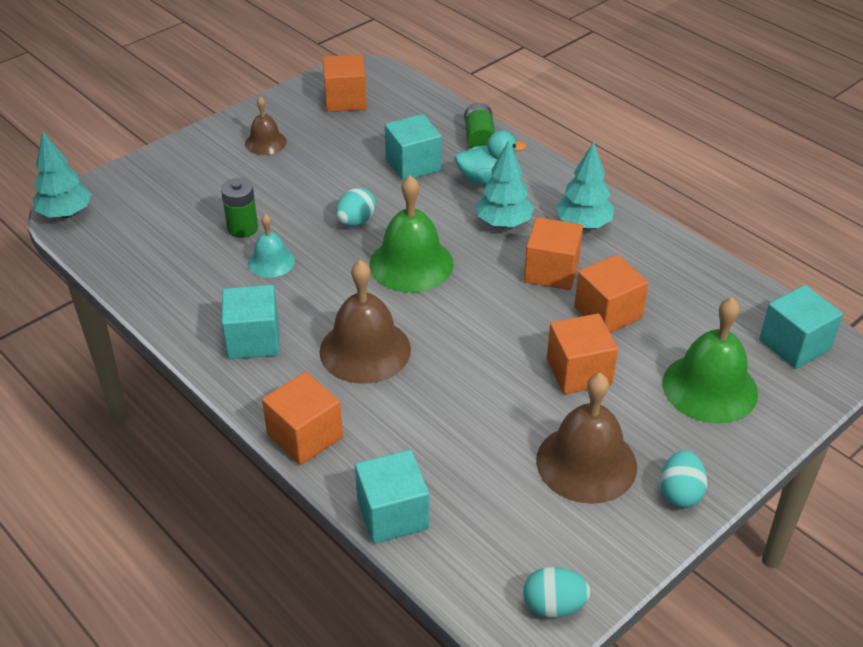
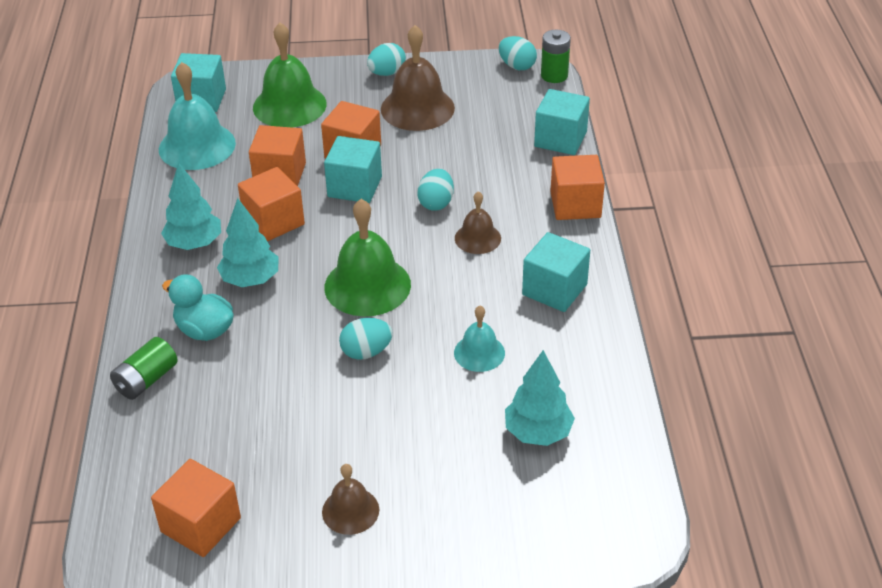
camera: 140 degrees left, 0 degrees up
(65, 213) = (639, 533): turquoise tree -> turquoise tree (538, 432)
(242, 228) = (473, 405): green battery -> green battery (554, 75)
(365, 350) = (477, 238): brown bell -> brown bell, size x0.56
(413, 165) = (244, 385): turquoise cube -> turquoise cube (354, 187)
(439, 363) = (436, 203): none -> turquoise egg
(716, 298) = (197, 146): none -> turquoise bell

